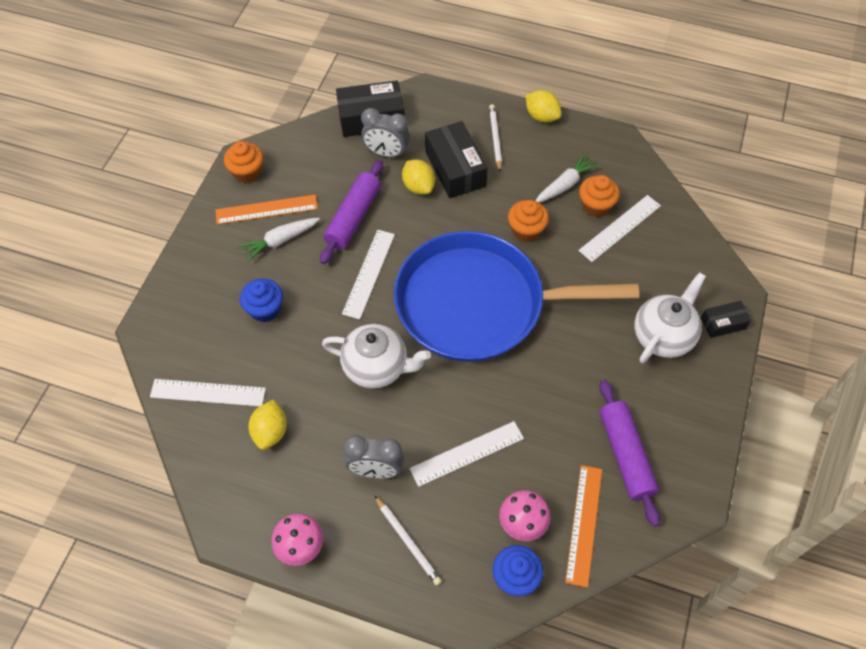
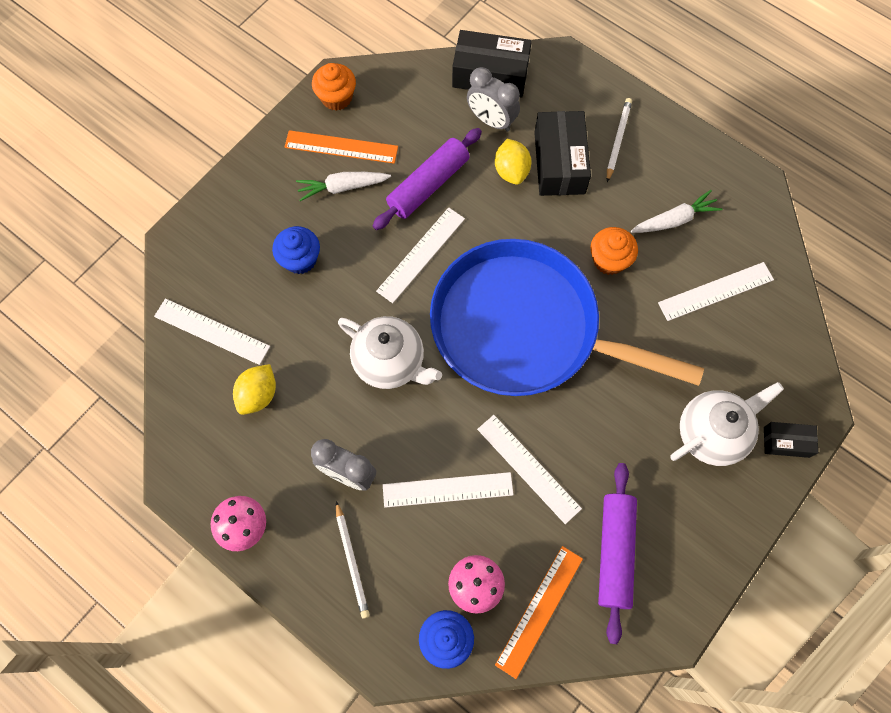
camera: 20 degrees right, 10 degrees up
(527, 413) = (528, 468): none -> white ruler
(541, 116) = (681, 129): yellow lemon -> none
(595, 206) = (699, 256): orange cupcake -> none

